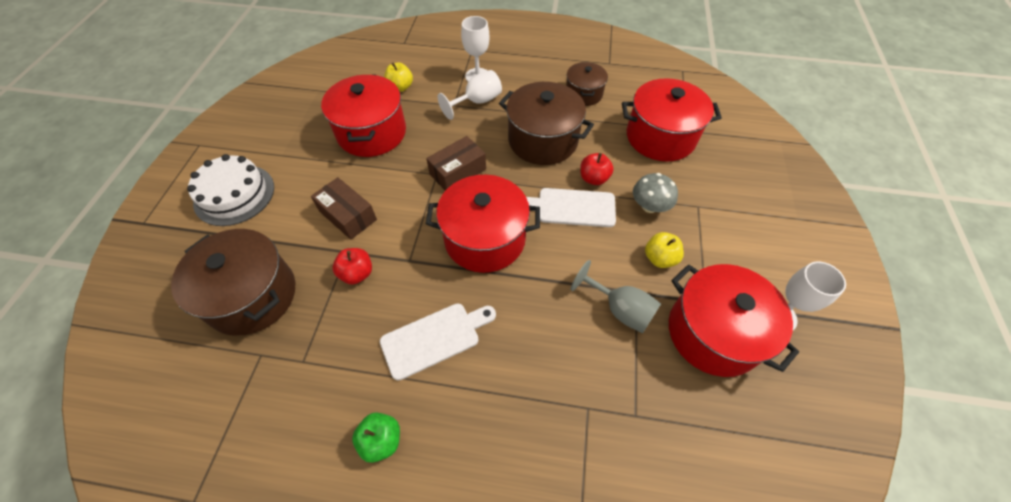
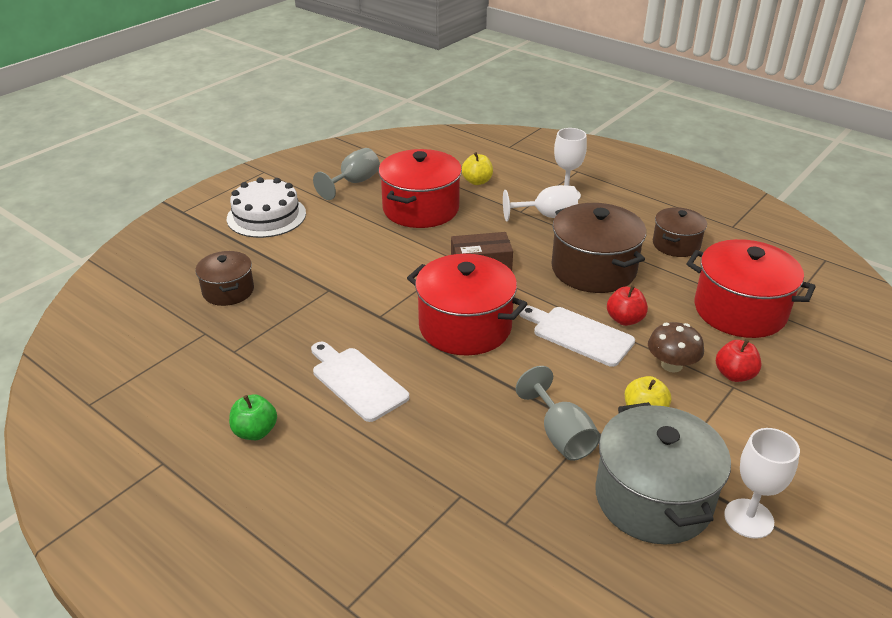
camera: 30 degrees right, 20 degrees down
(252, 296) = (228, 291): brown pot -> brown pot, size x0.58
(294, 127) = (354, 183): none -> grey goblet
(348, 215) = (350, 263): brown box -> none
(357, 273) = (325, 308): red apple -> red apple (734, 375)
(434, 338) = (357, 381): white cutting board -> white cutting board turned 135 degrees counterclockwise
(649, 206) = (671, 365): grey mushroom -> brown mushroom
(713, 333) = (653, 498): red pot -> grey pot

